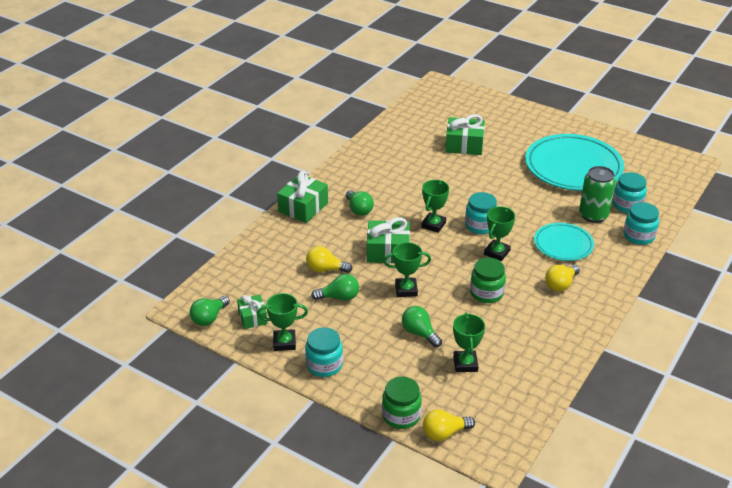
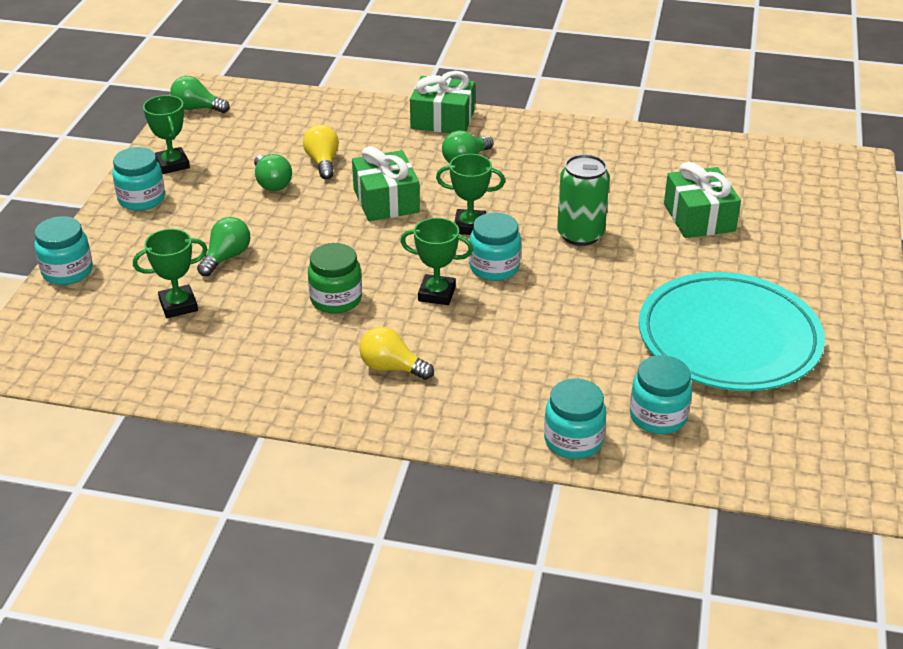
camera: 70 degrees right, 0 degrees up
(252, 317) = (209, 134): green gift -> none
(401, 416) = (67, 271): green jar -> turquoise jar
(406, 290) = (311, 230): green trophy -> none
(444, 433) = (44, 310): yellow light bulb -> none
(563, 244) = (496, 357): turquoise plate -> none
(593, 215) = (600, 380): green can -> green can (580, 235)

